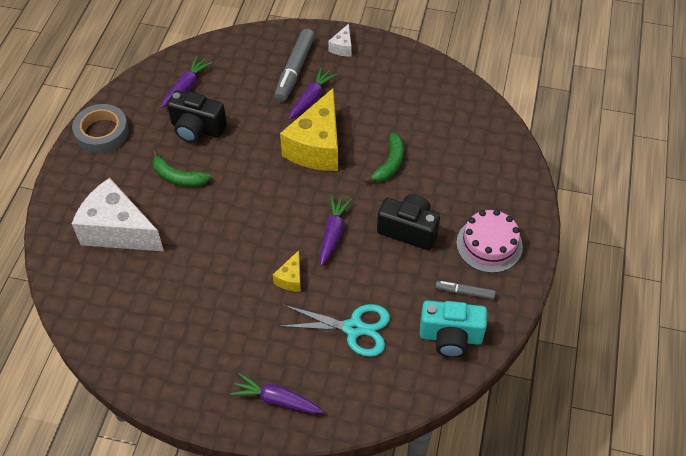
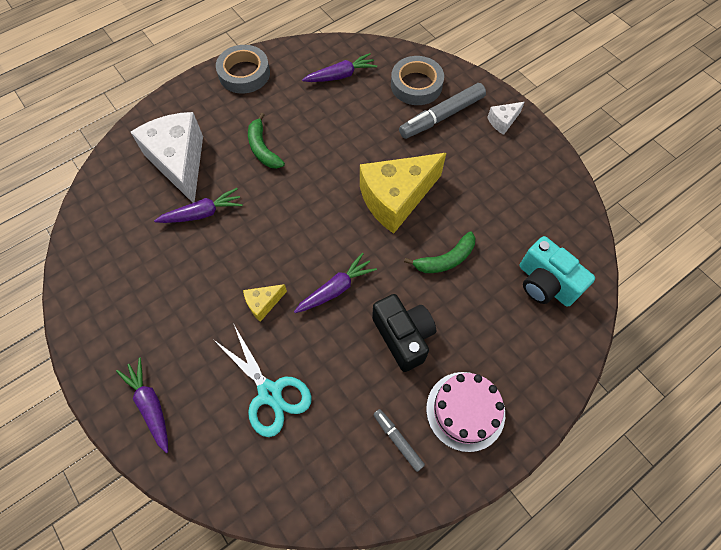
camera: 40 degrees right, 10 degrees up
(197, 129) = (315, 117): black camera -> none
(253, 59) = (416, 85): none -> grey tape
(311, 98) = (432, 151): purple carrot -> purple carrot (202, 213)
(450, 337) = (343, 474): turquoise camera -> turquoise camera (545, 283)

